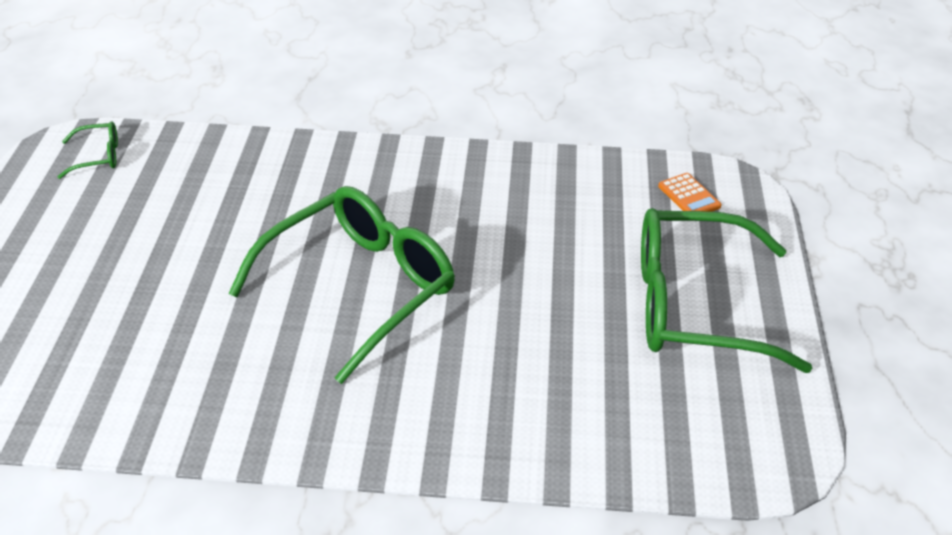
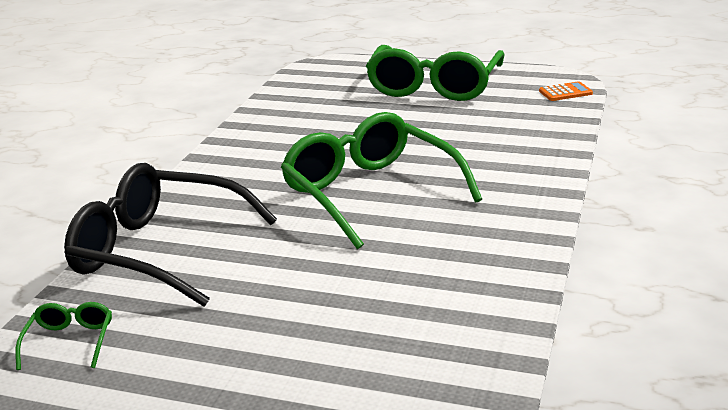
camera: 75 degrees left, 15 degrees down
(236, 168) = (161, 251): none -> black glasses
(689, 196) = (325, 78): orange calculator -> orange calculator (565, 92)

